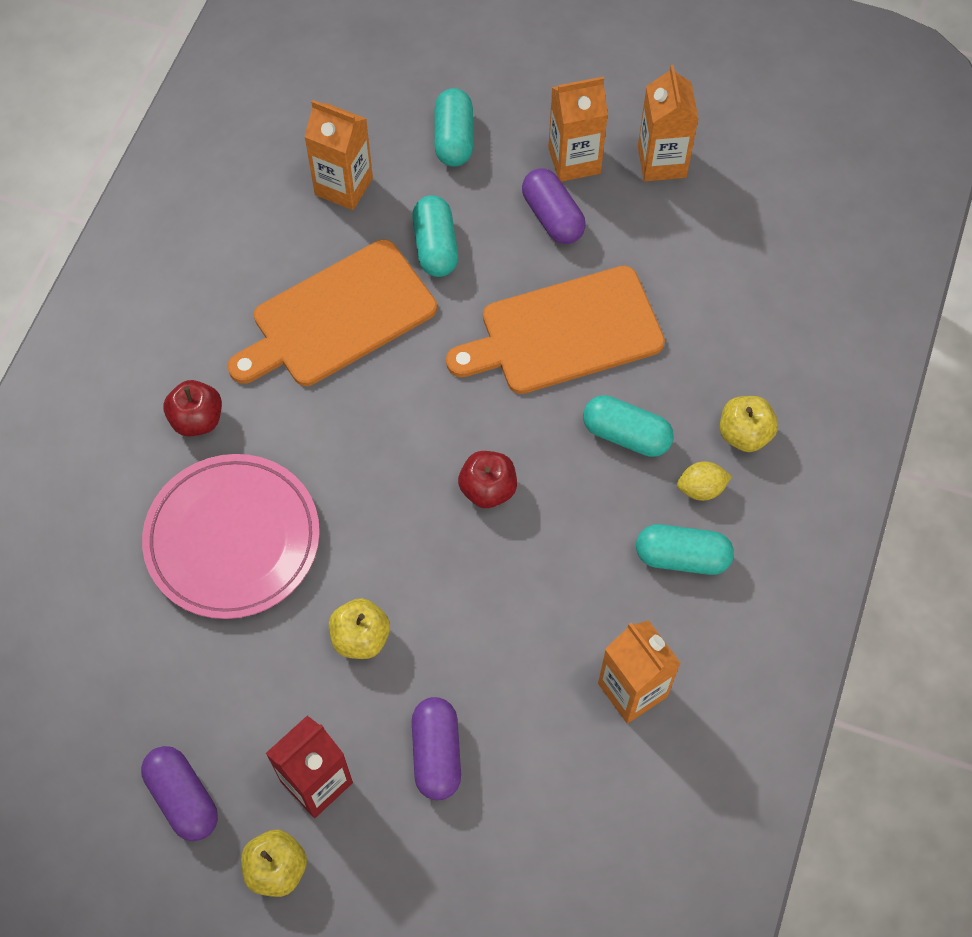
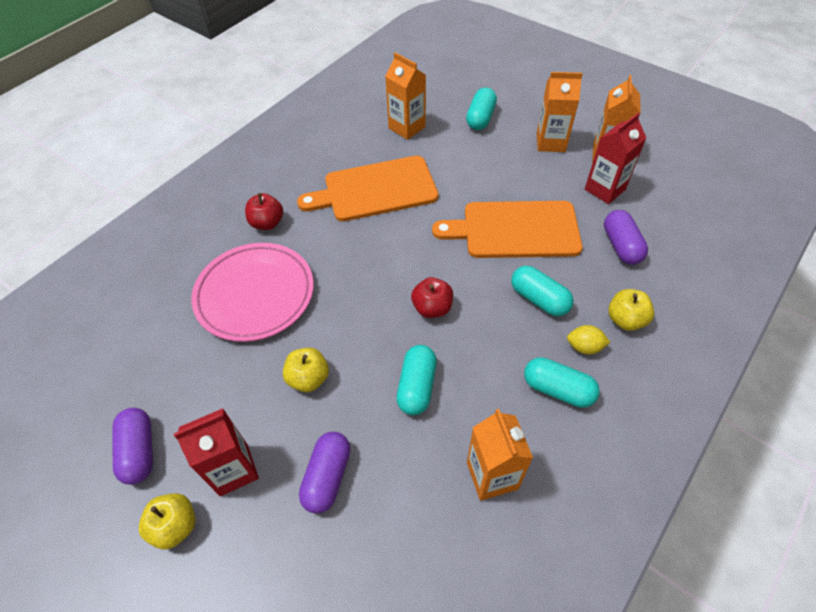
camera: 20 degrees right, 10 degrees down
(435, 246) = (449, 167): turquoise capsule -> turquoise capsule (417, 386)
(552, 217) = (528, 167): purple capsule -> purple capsule (621, 246)
(673, 228) = (604, 189): none -> red carton

